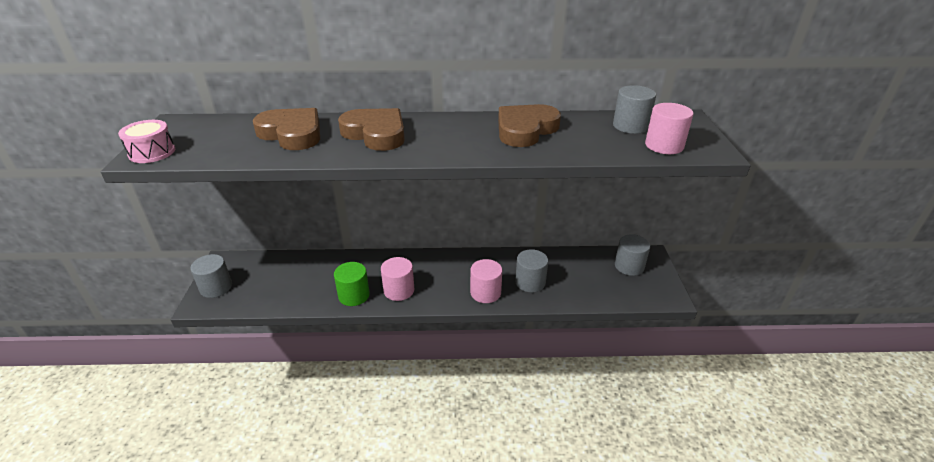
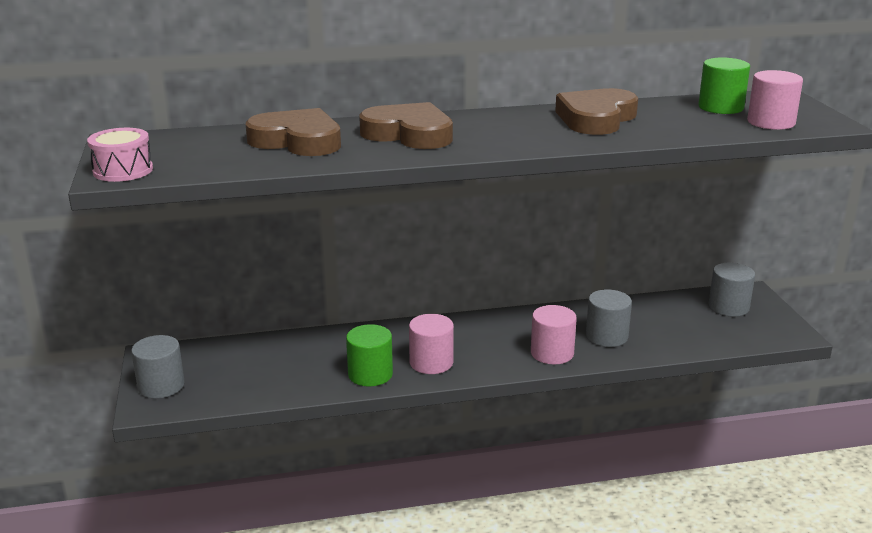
camera: 10 degrees left, 10 degrees down
(630, 126) = (721, 107): grey cylinder -> green cylinder

